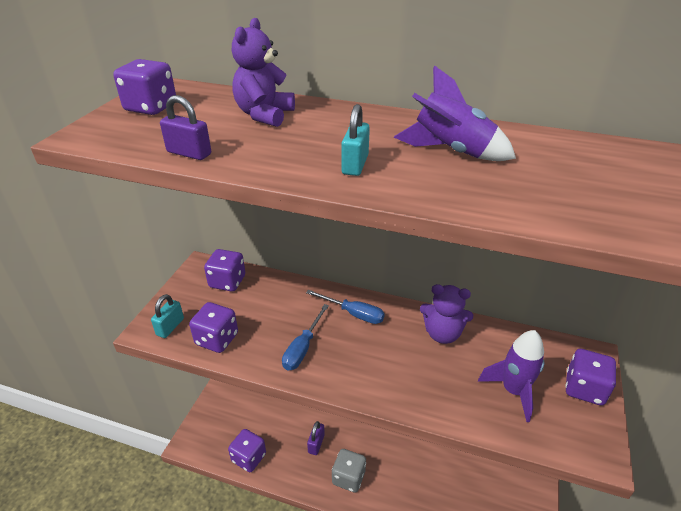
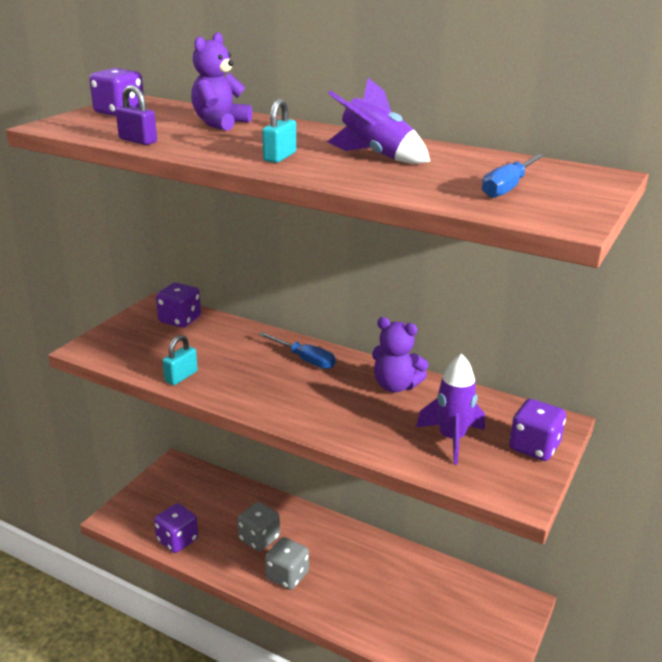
camera: 10 degrees right, 10 degrees down
(170, 327) = (108, 348): turquoise padlock -> turquoise padlock (181, 376)
(217, 339) = (152, 363): purple dice -> none
(303, 348) = (238, 380): blue screwdriver -> blue screwdriver (508, 188)
(316, 444) = (259, 539): purple padlock -> grey dice

